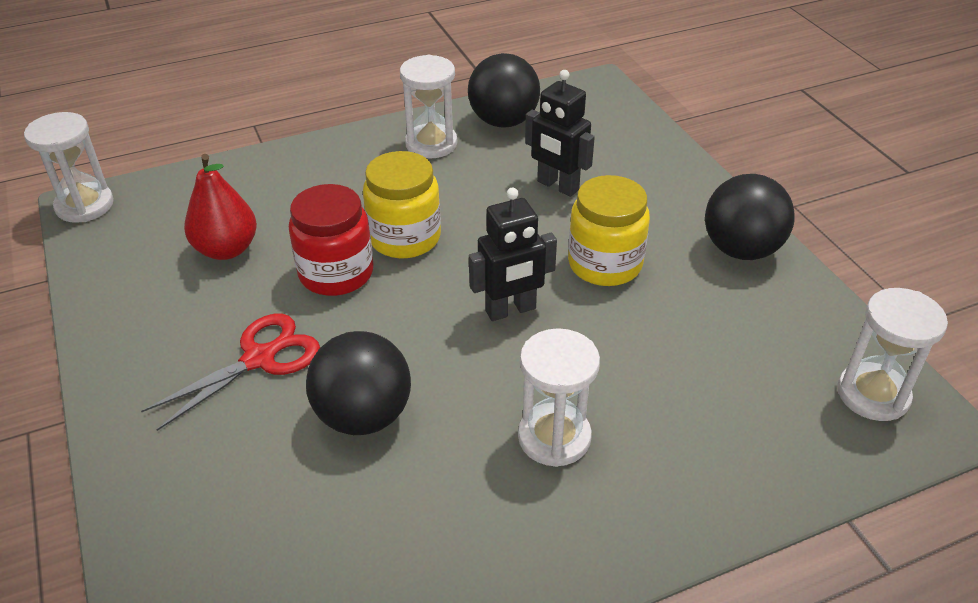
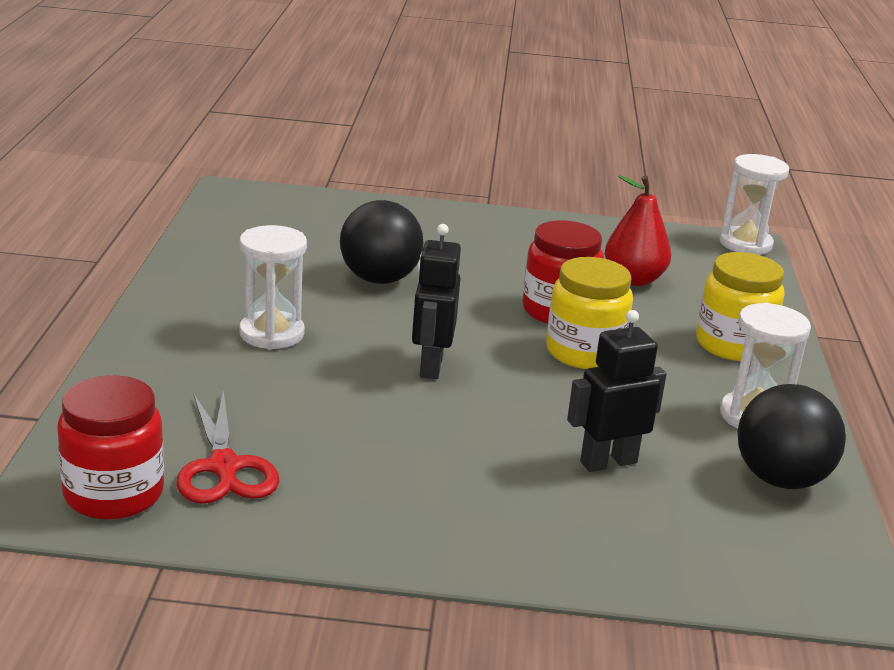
camera: 115 degrees right, 15 degrees down
(259, 359) = (480, 262): red scissors -> red scissors (224, 467)
(605, 264) = (446, 435): yellow jar -> yellow jar (733, 345)
(741, 250) = (384, 529): black ball -> none
(873, 394) = (113, 494): white hourglass -> red jar

